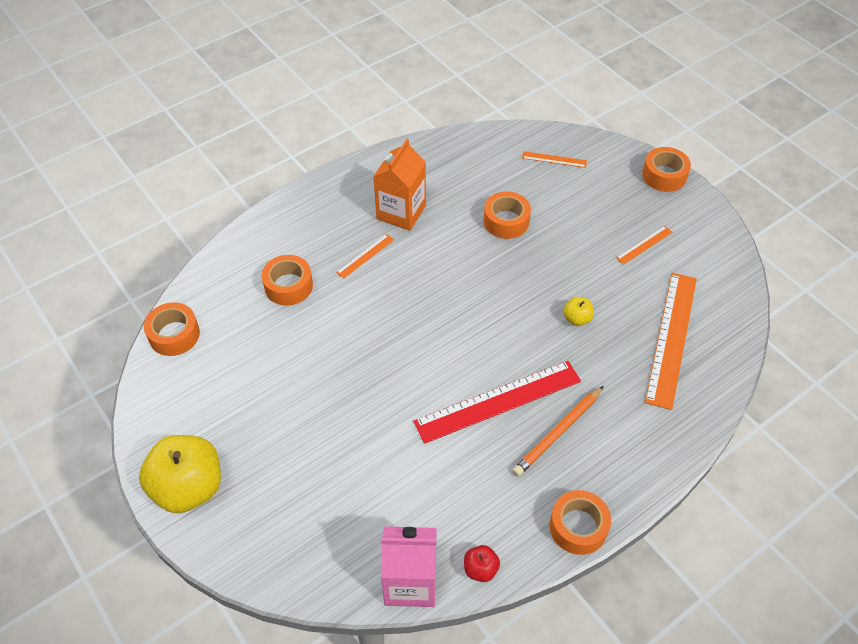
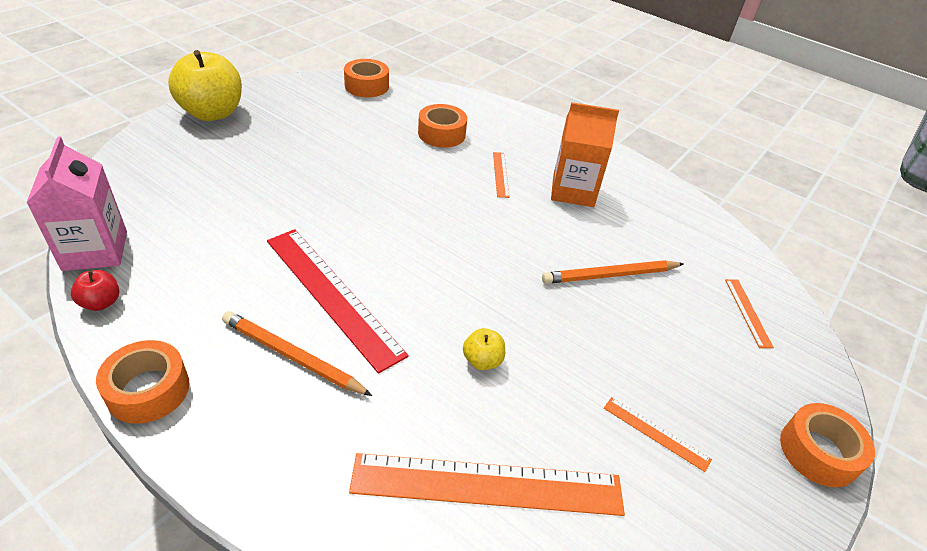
camera: 70 degrees right, 10 degrees down
(365, 256) = (500, 174): orange ruler -> orange ruler turned 60 degrees clockwise
(506, 221) = (610, 275): orange tape -> orange pencil

